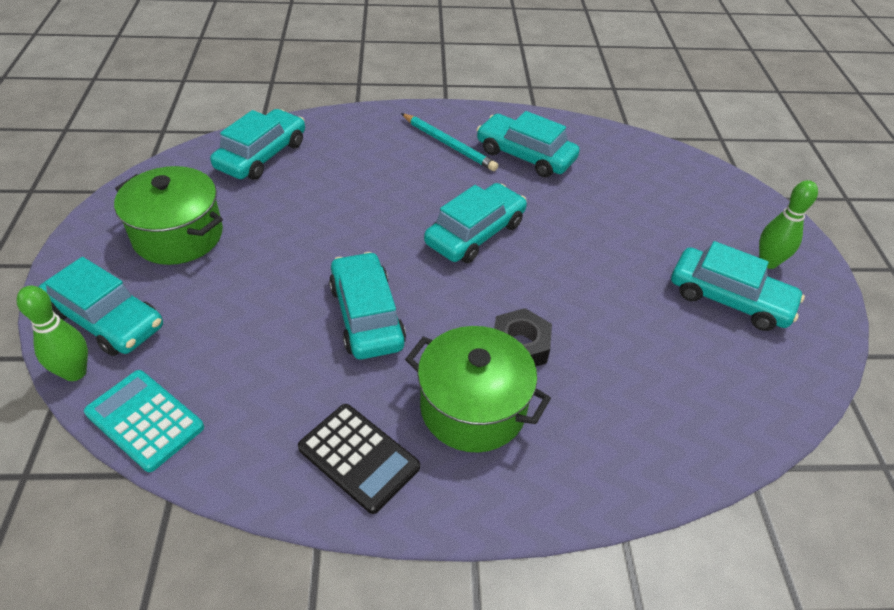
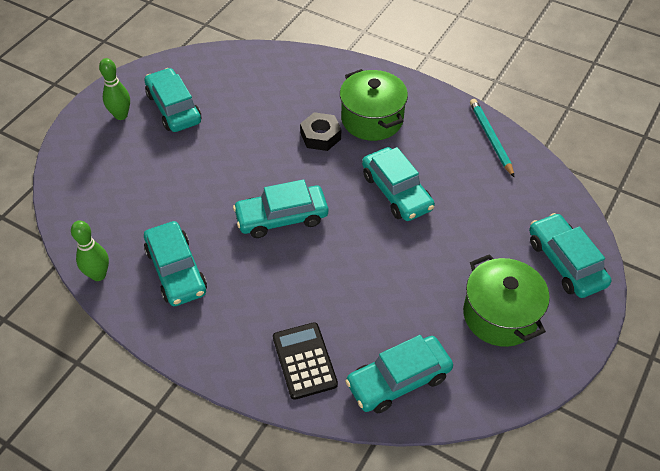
camera: 145 degrees left, 5 degrees up
(75, 372) = (589, 232): green bowling pin -> green bowling pin (98, 275)
(145, 420) = (551, 187): turquoise calculator -> none
(358, 458) = (445, 123): black calculator -> black calculator (304, 361)
(366, 316) = (396, 192): turquoise car -> turquoise car turned 45 degrees counterclockwise
(448, 144) = (227, 313): turquoise pencil -> turquoise pencil (491, 138)

